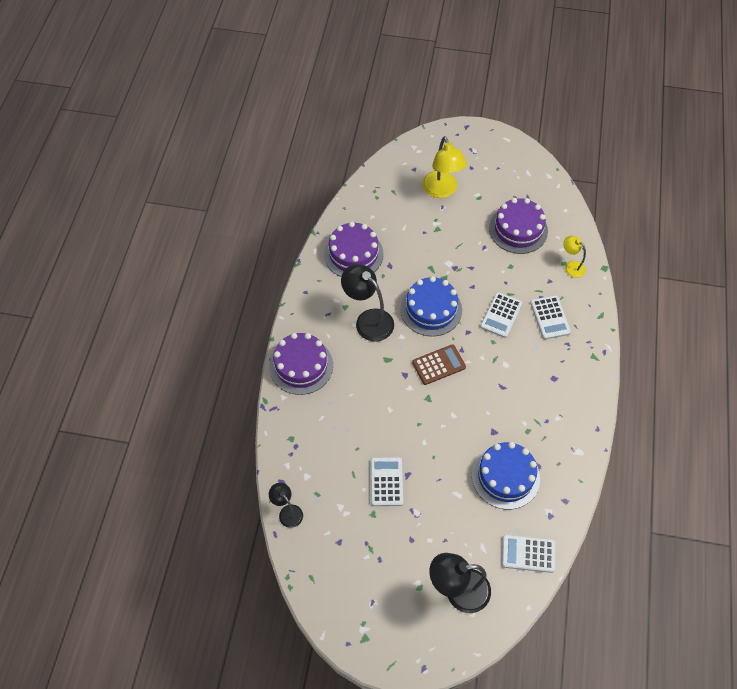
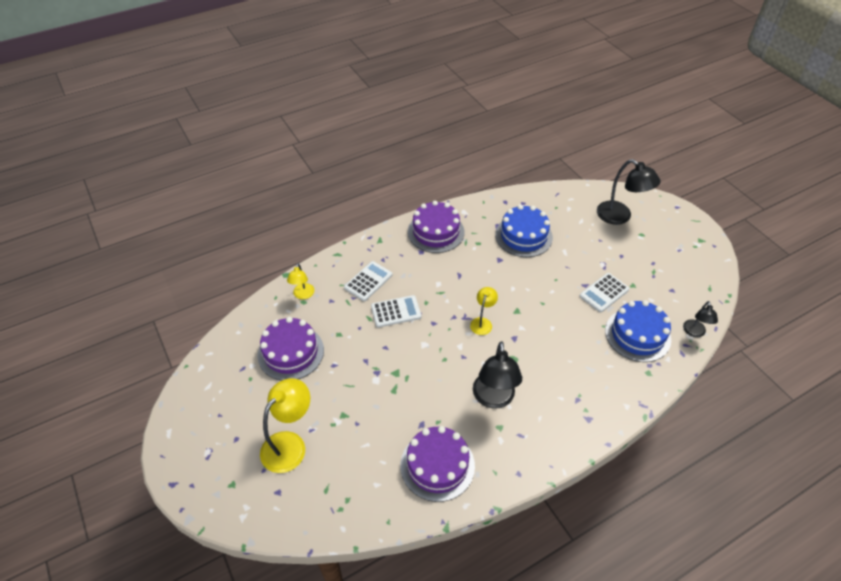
camera: 130 degrees left, 10 degrees down
(301, 366) = (588, 415): purple cake -> purple cake (436, 232)
(431, 309) = (437, 361): blue cake -> blue cake (637, 335)
(439, 365) = (482, 322): brown calculator -> yellow lamp
(528, 553) = (558, 200): white calculator -> none

